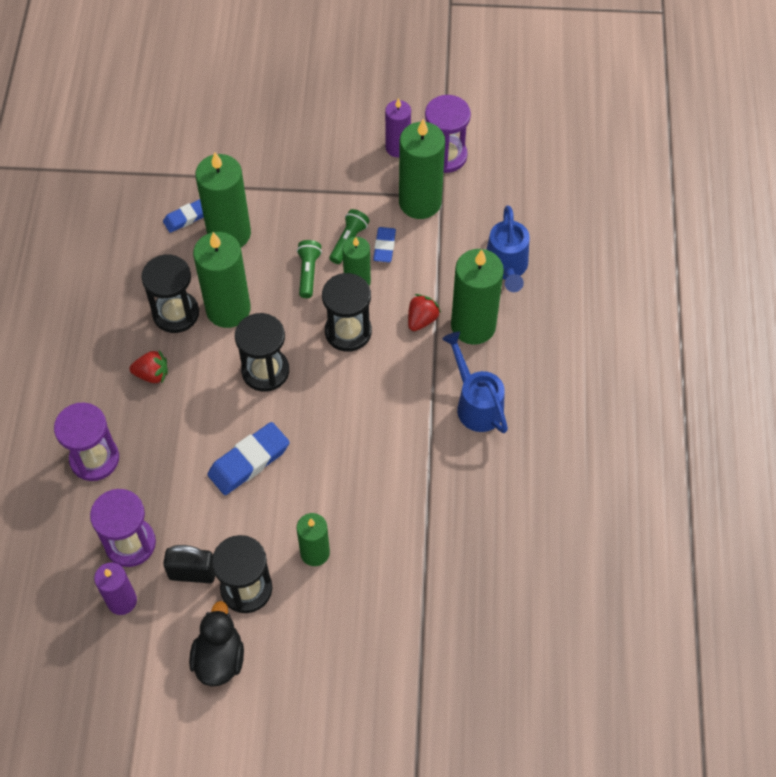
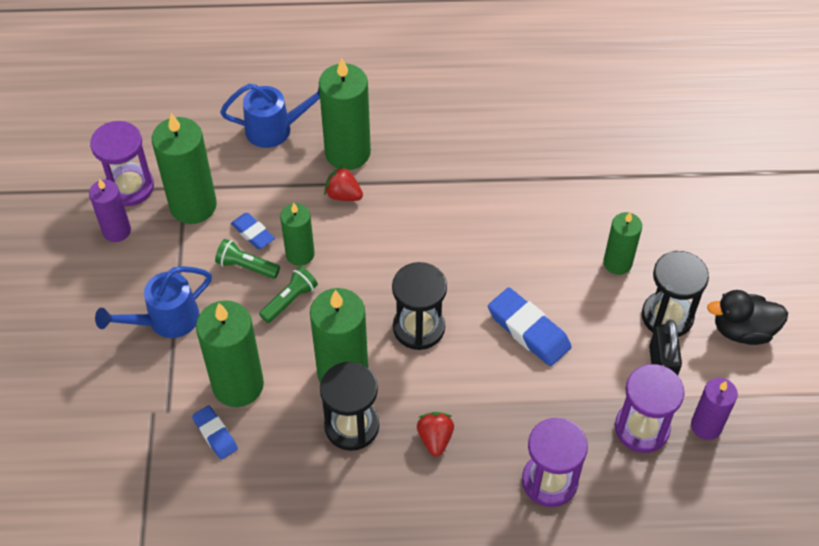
camera: 95 degrees left, 5 degrees down
(308, 273) = (290, 300): green flashlight -> green flashlight turned 135 degrees clockwise
(348, 331) = (363, 257): black hourglass -> none
(384, 247) = (253, 233): blue eraser -> blue eraser turned 45 degrees clockwise
(476, 404) = (437, 146): blue watering can -> blue watering can (166, 320)

